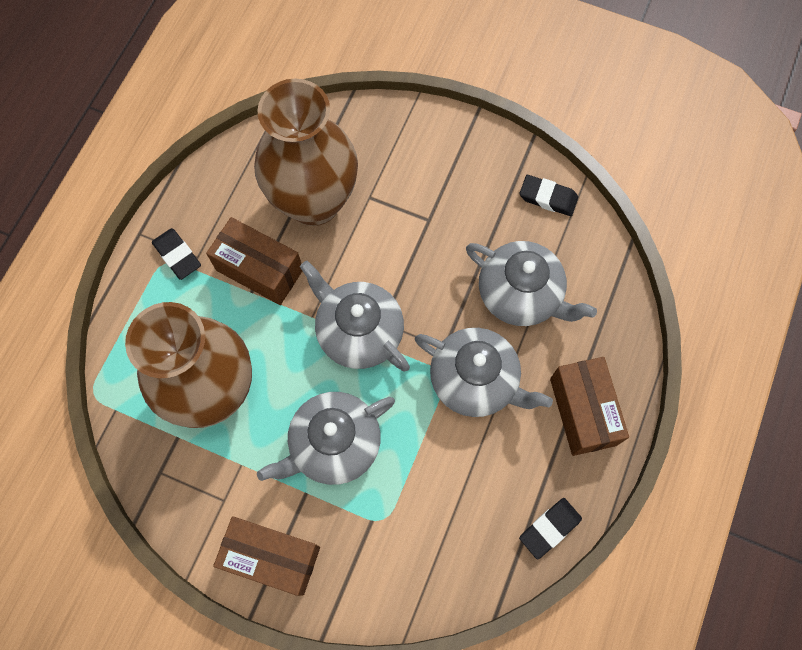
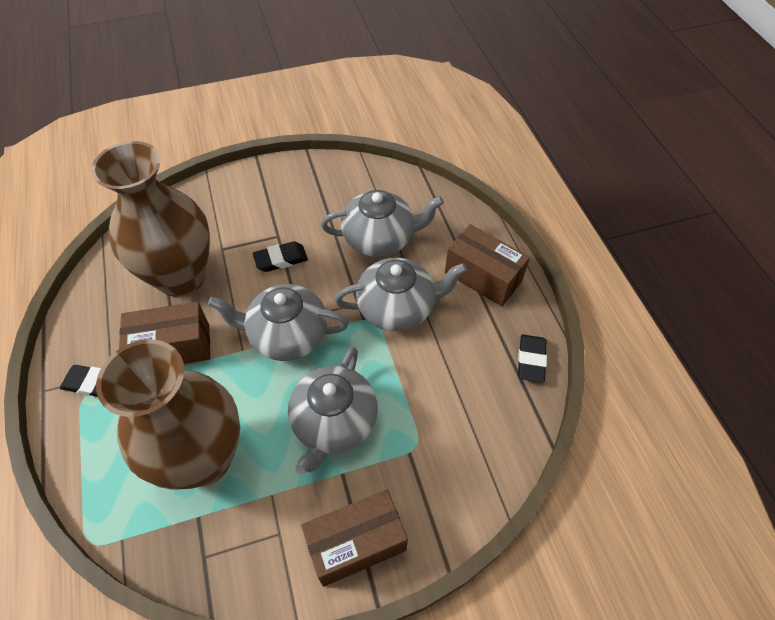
camera: 40 degrees left, 15 degrees down
(548, 198) = (347, 176): black eraser -> black eraser (281, 259)

